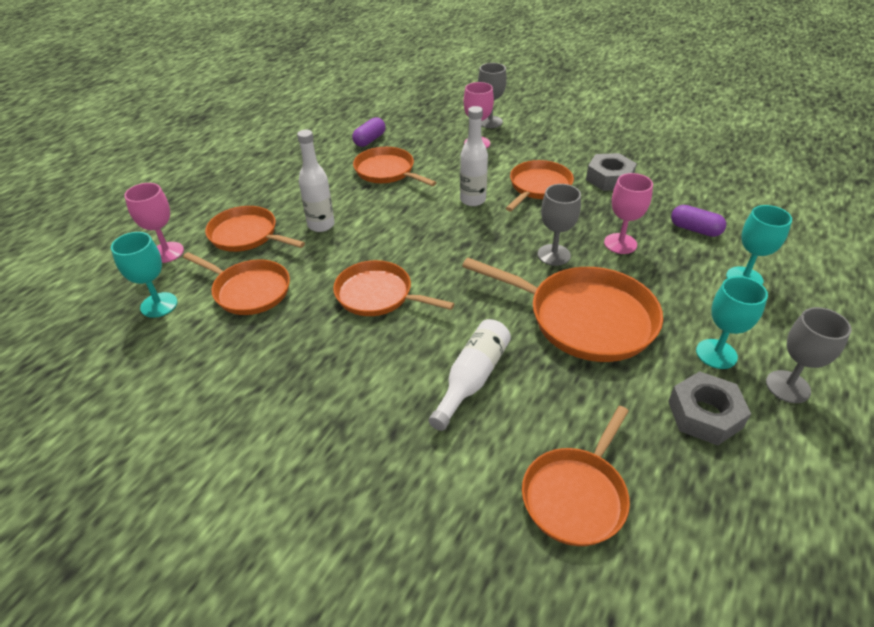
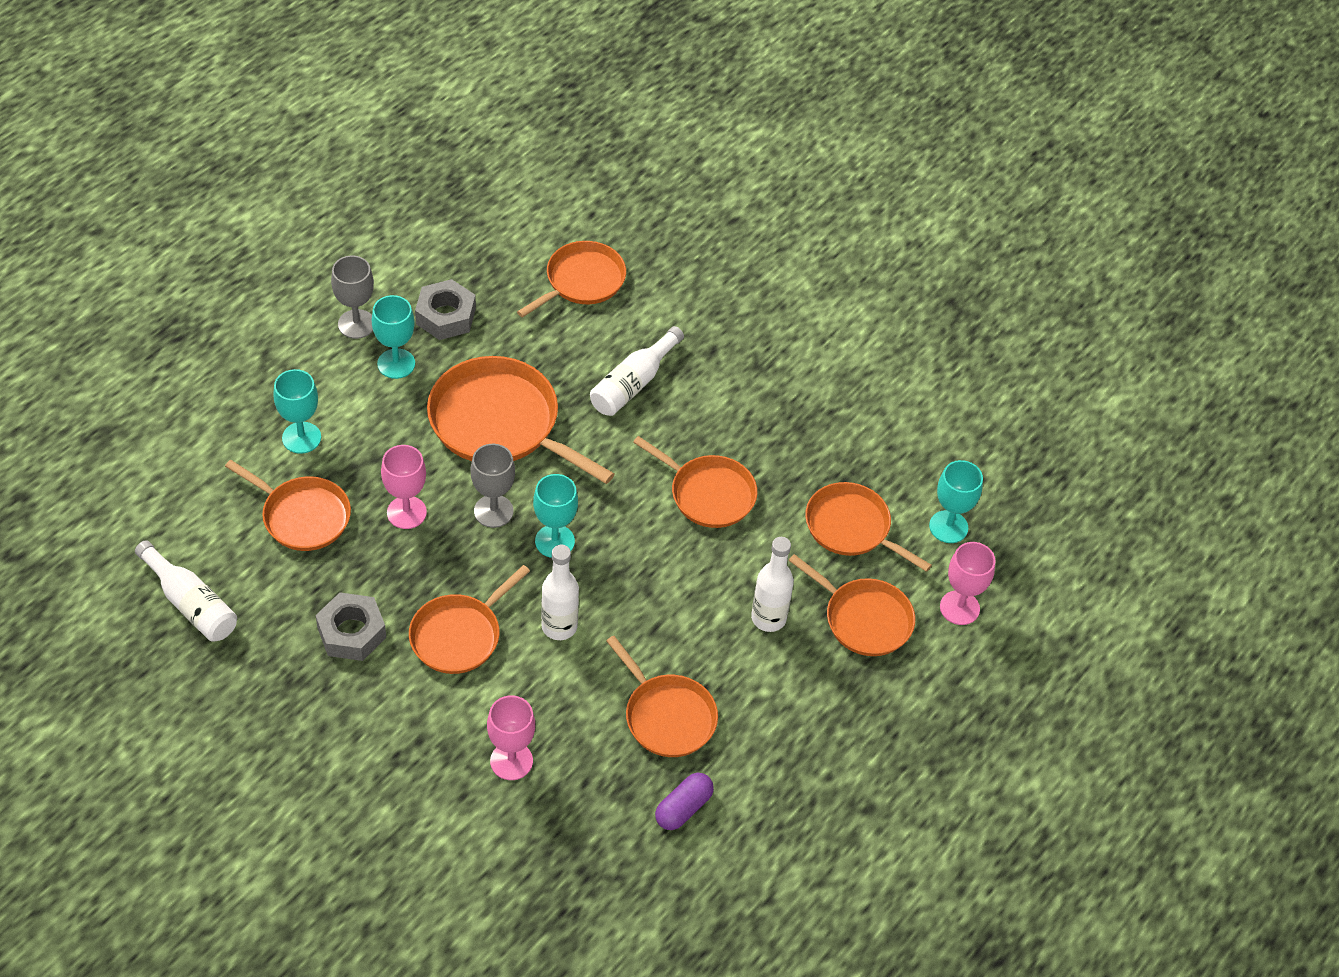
camera: 175 degrees left, 10 degrees up
(490, 122) = (469, 821): grey goblet -> none
(496, 244) = (554, 541): none -> turquoise goblet
(695, 229) = (302, 516): purple capsule -> orange pan
(723, 176) = (191, 603): none -> white bottle

